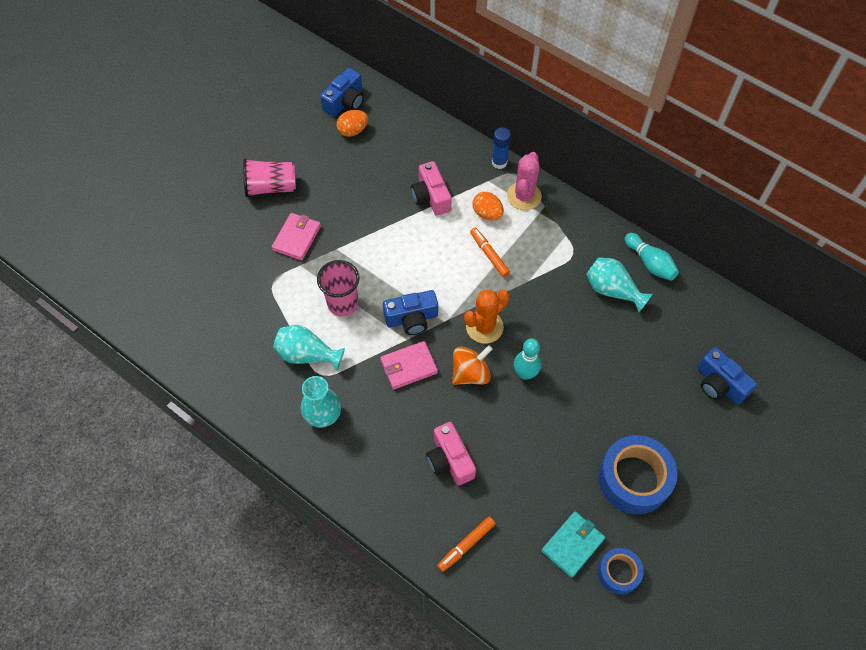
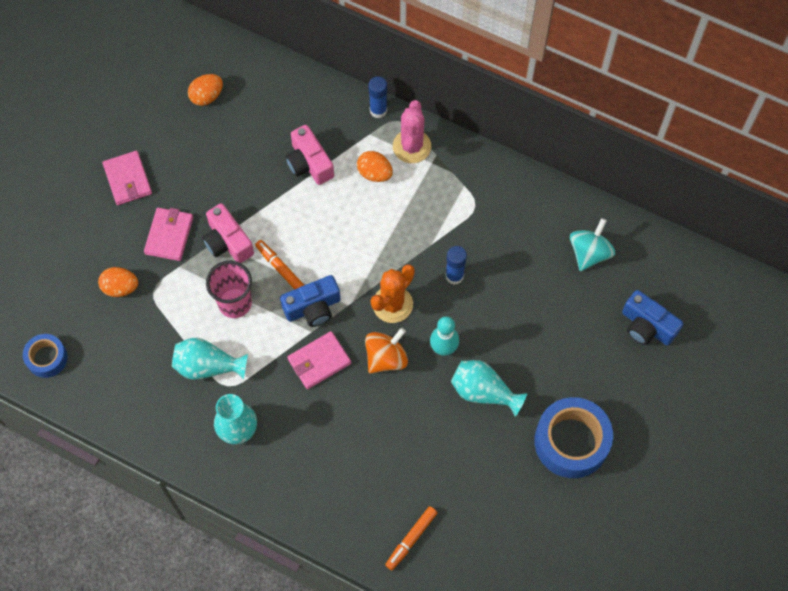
camera: 10 degrees left, 5 degrees up
(245, 275) = (120, 288): none -> orange egg
(271, 187) = (127, 179): pink cup -> pink wallet
(345, 102) = (191, 62): blue camera -> none
(450, 460) = (379, 454): pink camera -> pink camera (227, 242)
(489, 255) = (384, 221): orange marker -> orange marker (280, 268)
(545, 311) = (454, 276): none -> blue glue stick
(573, 544) = (518, 520): turquoise wallet -> none
(612, 290) = (523, 241): turquoise vase -> turquoise vase (483, 392)
(618, 572) = (568, 540): blue tape -> blue tape (47, 358)
(650, 263) = (559, 203): turquoise bowling pin -> none
(672, 310) = (589, 253): none -> turquoise spinning top

